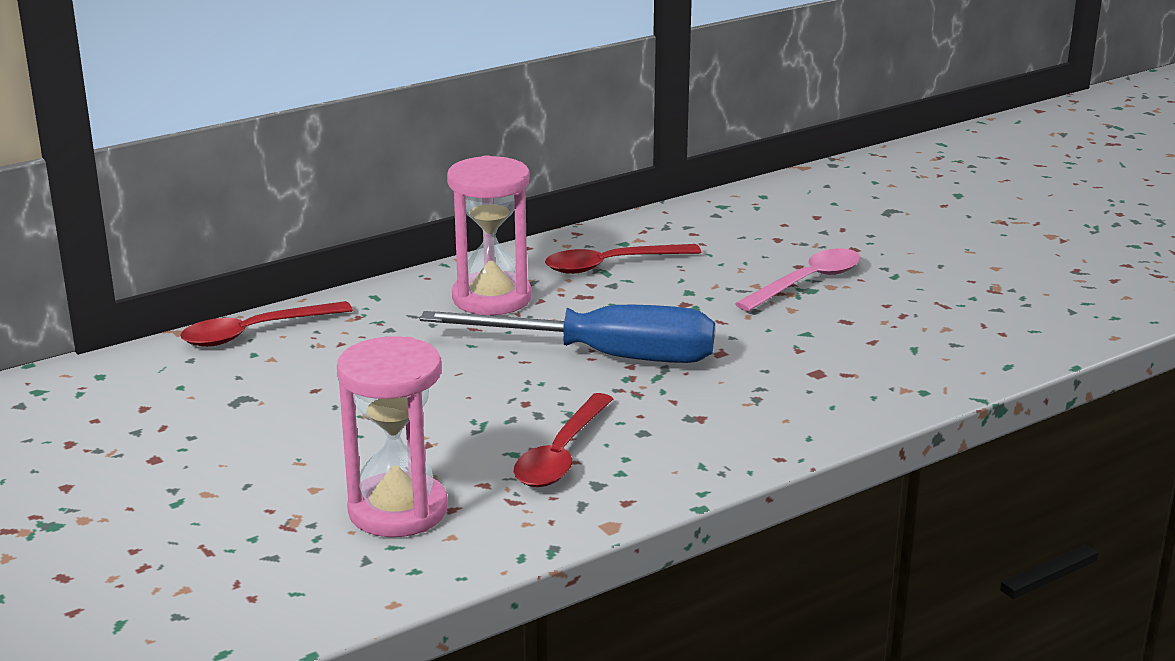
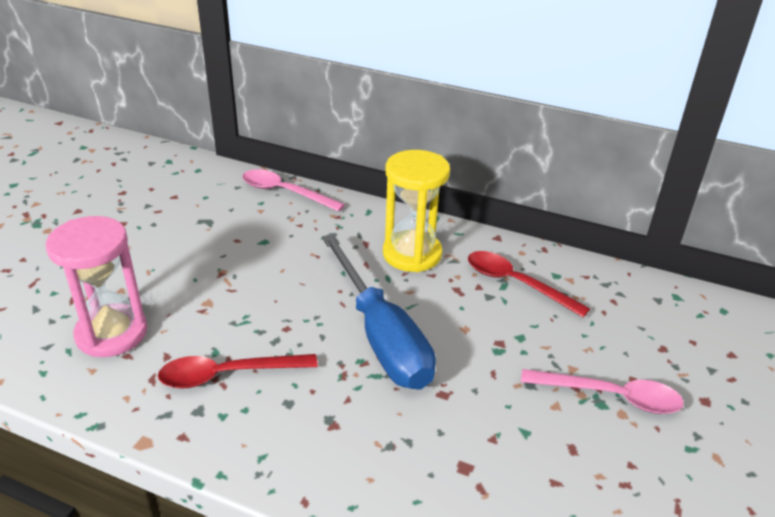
camera: 55 degrees right, 10 degrees up
(255, 332) = (284, 192): red spoon -> pink spoon
(492, 298) = (412, 254): pink hourglass -> yellow hourglass

